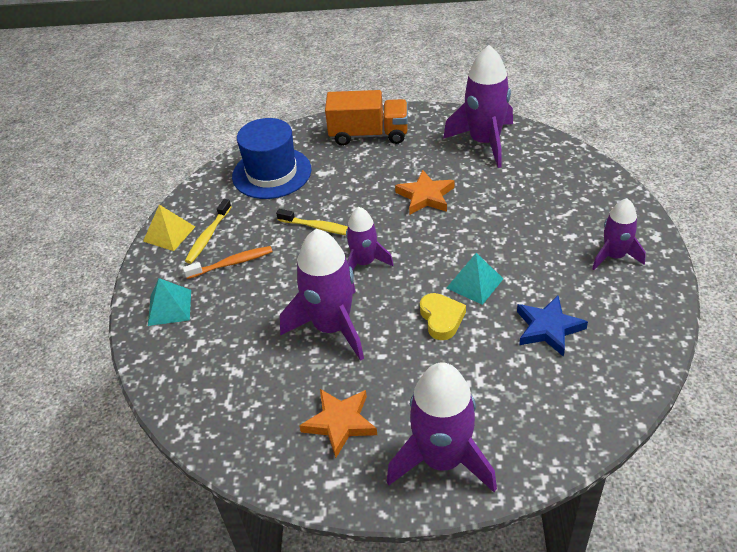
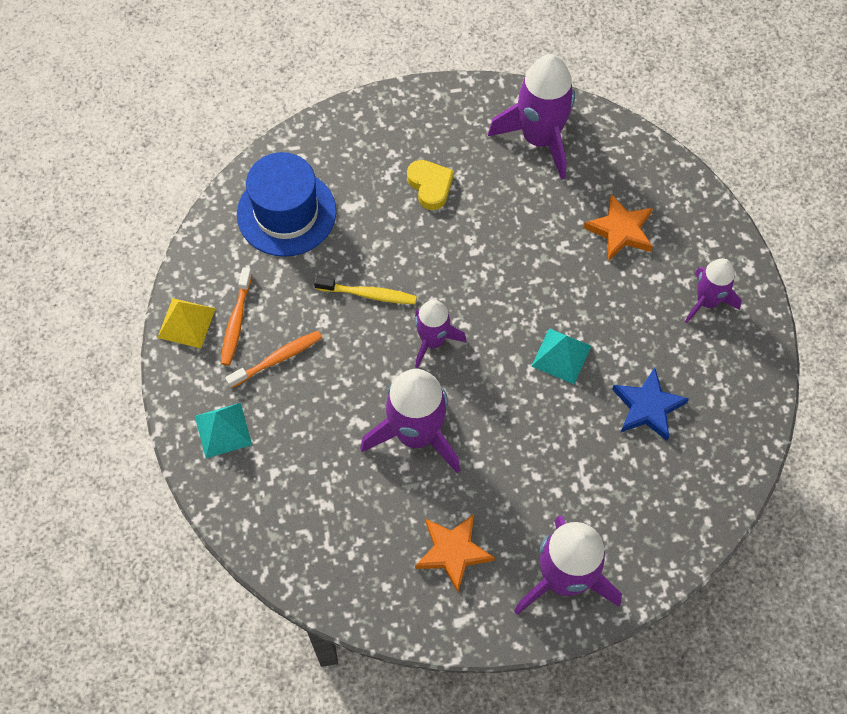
camera: 15 degrees left, 20 degrees up
(208, 236) = (236, 322): yellow toothbrush -> orange toothbrush
(369, 135) = (394, 137): orange truck -> none
(425, 196) = (483, 233): orange star -> orange star (620, 230)
(441, 319) = (533, 408): yellow heart -> yellow heart (430, 186)

